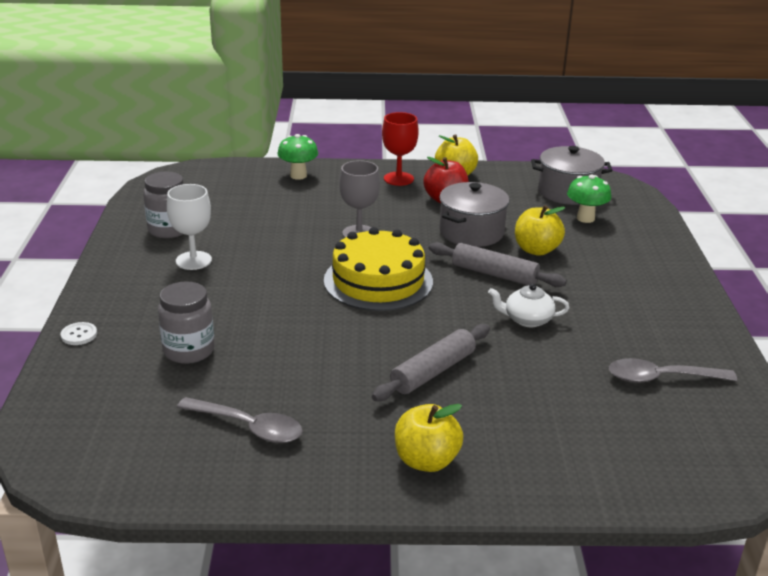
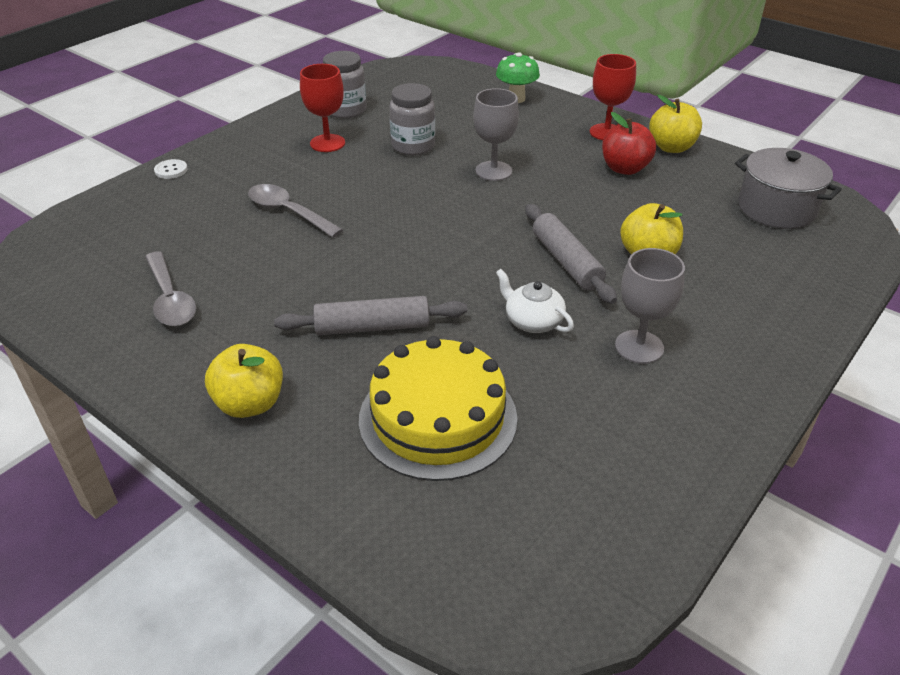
camera: 40 degrees right, 10 degrees up
(189, 351) = (220, 216): grey jar -> grey jar (413, 146)
(193, 260) = (327, 143): white goblet -> red goblet
(378, 281) = (447, 221): yellow cake -> yellow cake (438, 418)
(471, 232) = (604, 211): grey pot -> none
(585, 218) = (756, 244): green mushroom -> none
(606, 306) = (639, 347): none -> grey goblet
(661, 378) = (586, 454): grey spoon -> grey spoon (288, 212)

